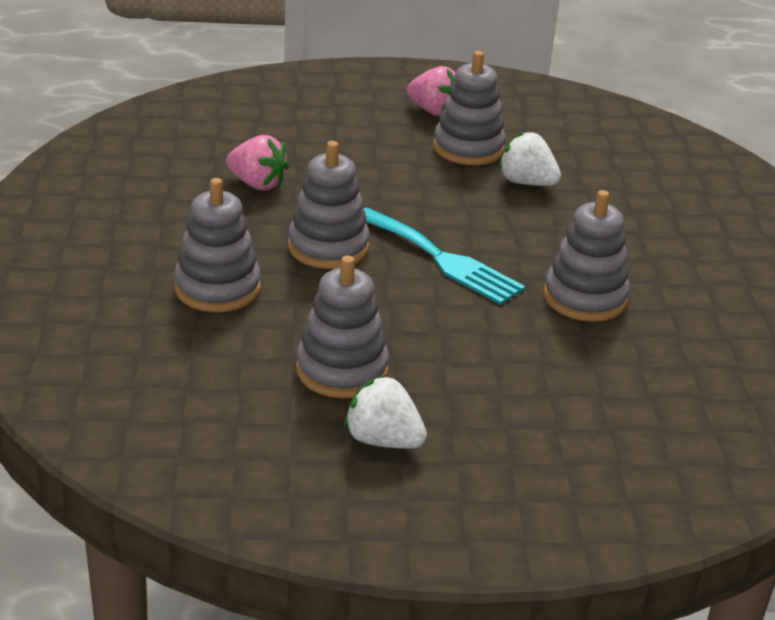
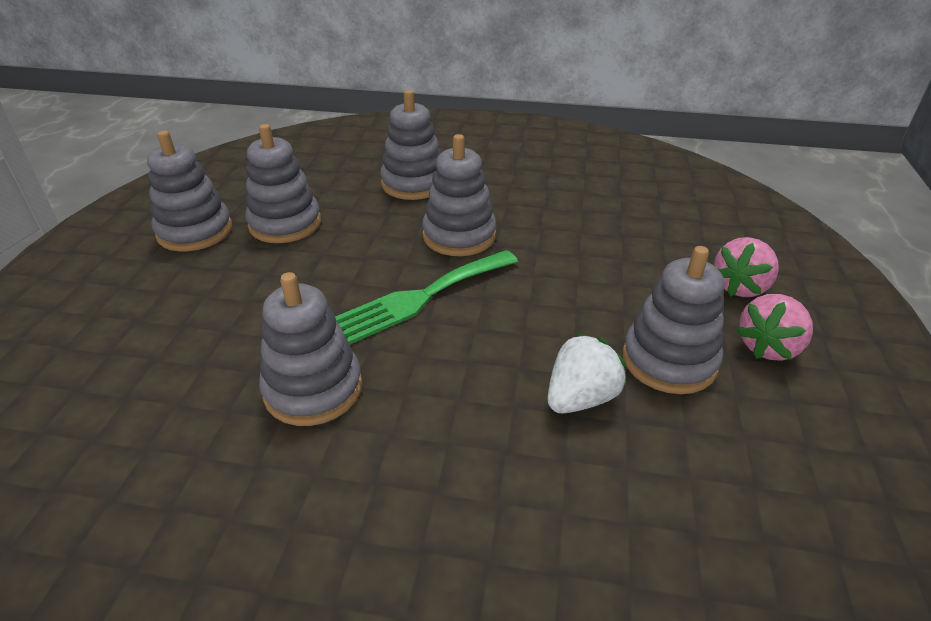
camera: 105 degrees right, 5 degrees up
(257, 184) = (571, 211): pink strawberry -> pink strawberry (740, 287)
(383, 440) = (195, 231): white strawberry -> grey stacking toy
(442, 259) = (421, 297): turquoise fork -> green fork

